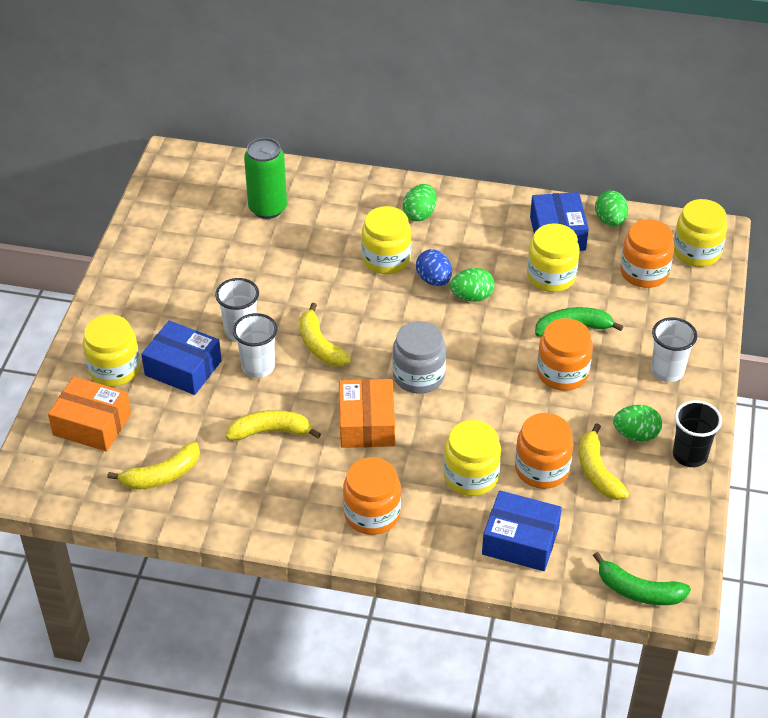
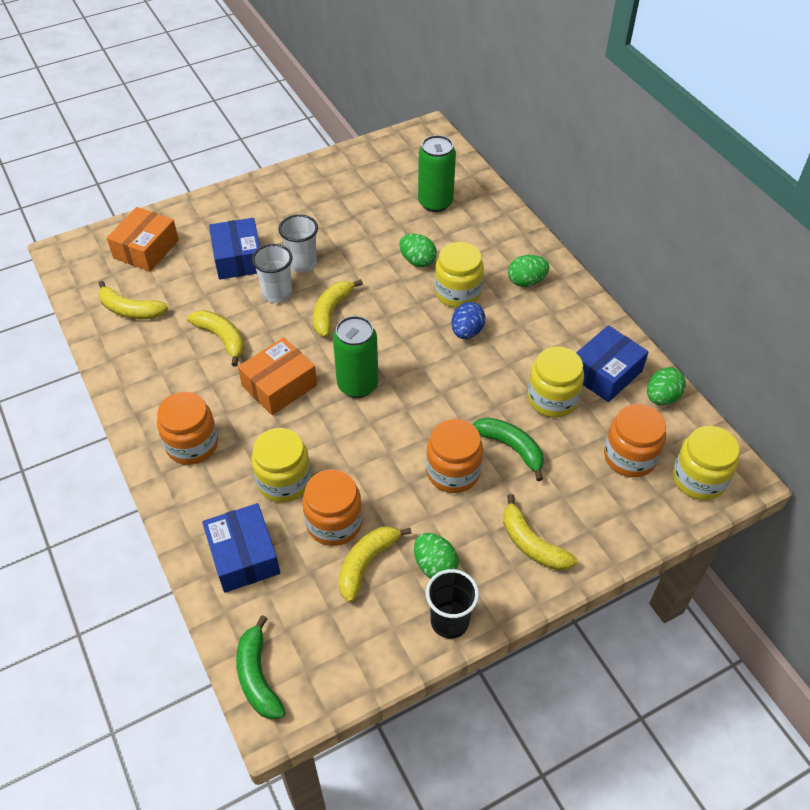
camera: 50 degrees right, 5 degrees up
(92, 424) = (146, 249): orange box -> orange box turned 45 degrees clockwise
(114, 369) = (205, 228): yellow jar -> none
(418, 376) = (357, 385): grey jar -> green can
(472, 297) = (474, 364): green egg -> green egg (417, 261)
(667, 371) = (532, 544): white cup -> yellow banana

